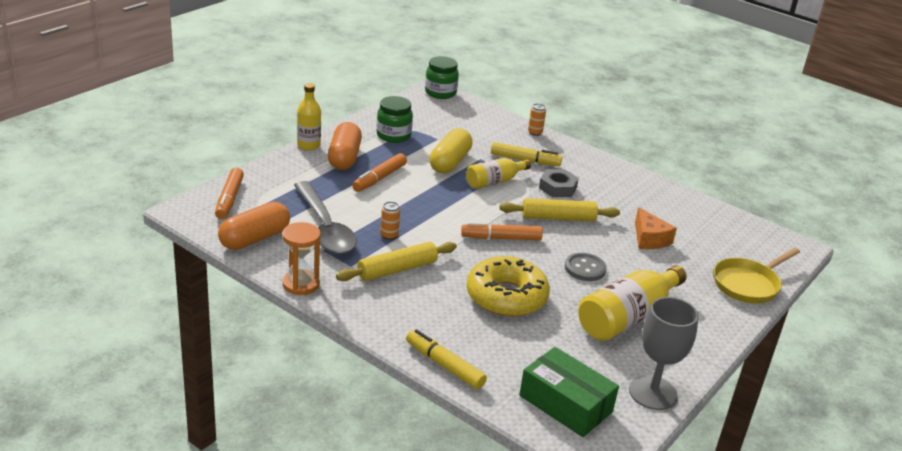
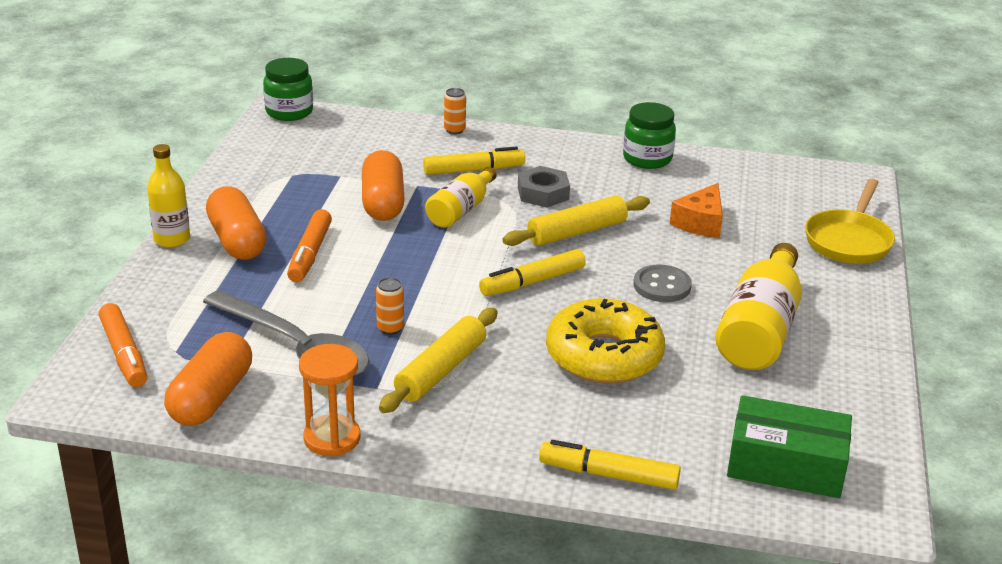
camera: 25 degrees left, 0 degrees up
(393, 135) = (277, 189): green jar -> green jar (647, 159)
(450, 162) = (383, 202): yellow capsule -> orange capsule
(501, 238) = (532, 282): orange marker -> yellow marker
(649, 239) = (700, 223): orange cheese -> orange cheese turned 75 degrees clockwise
(652, 393) = (864, 411): grey goblet -> none

